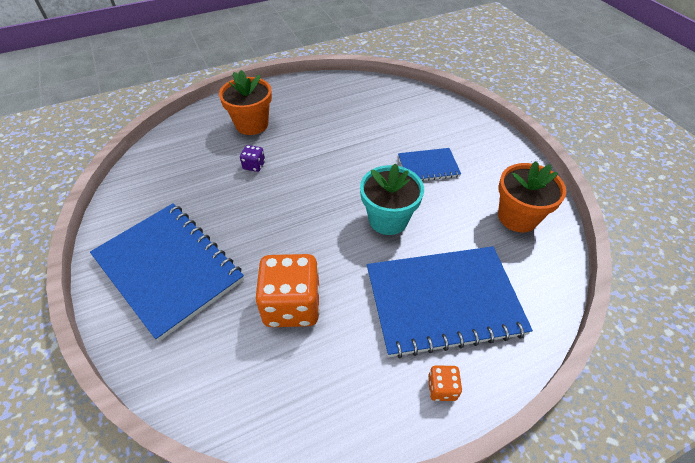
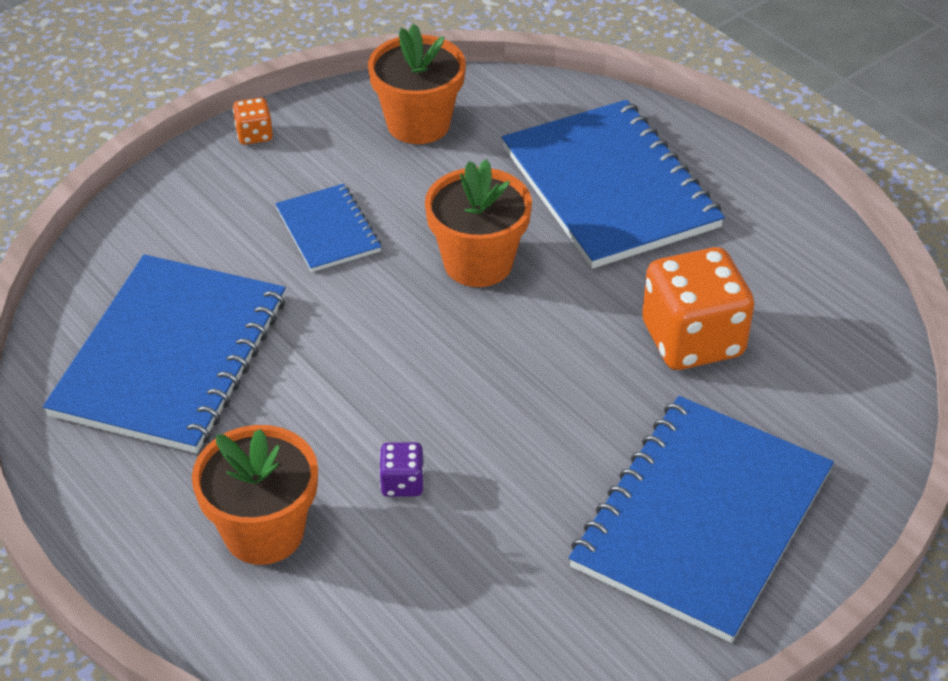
camera: 105 degrees left, 5 degrees down
(358, 110) = (171, 356): none -> blue notebook
(388, 219) = (478, 263): turquoise flower pot -> orange flower pot
(442, 388) = (735, 178): orange dice -> orange dice (254, 135)

